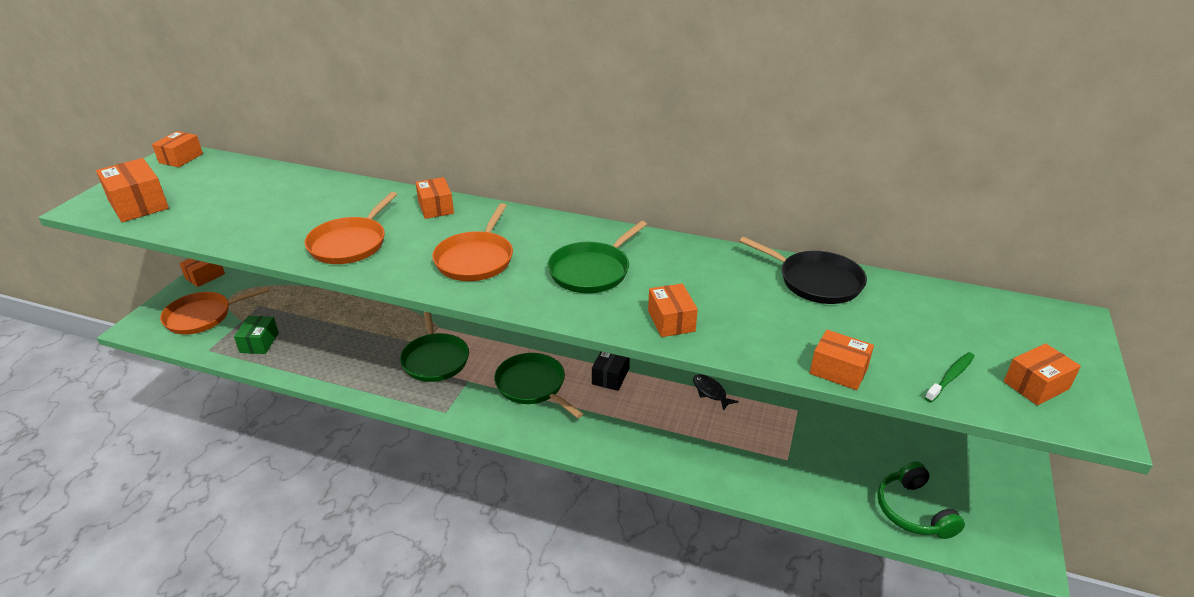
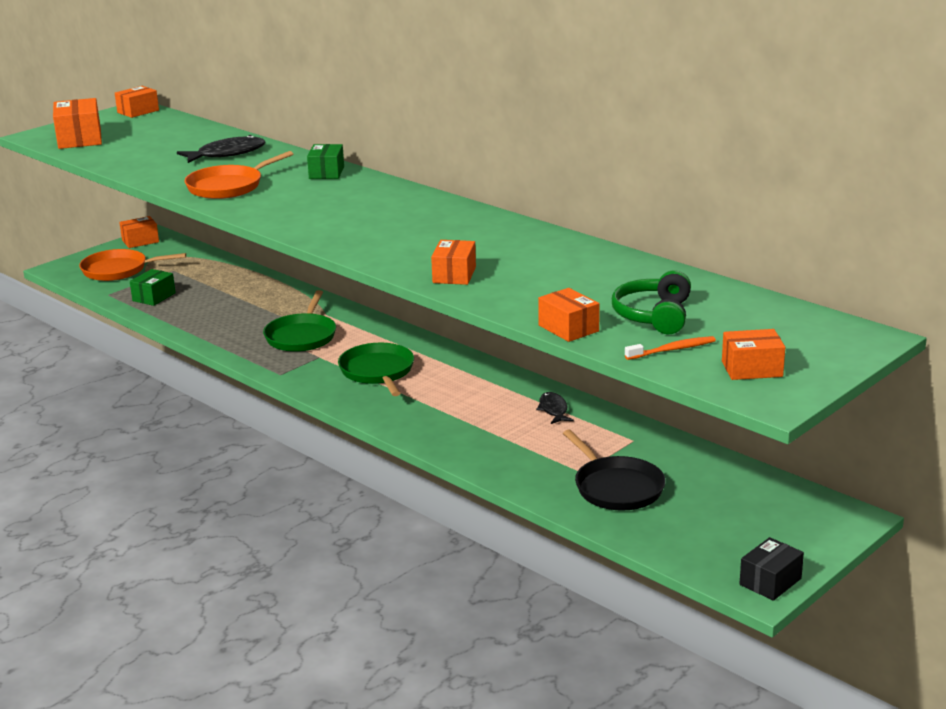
camera: 25 degrees right, 10 degrees down
(316, 200) = (227, 154): none -> black fish
(436, 207) = (326, 172): orange box -> green box
(475, 259) = (325, 211): orange pan -> none
(592, 271) = (421, 233): green pan -> none
(610, 376) = (461, 379): black box -> black box (770, 581)
(816, 281) = (631, 271): black pan -> black pan (616, 487)
(913, 511) = (675, 533): green headphones -> green headphones (654, 316)
(950, 377) = (672, 350): green toothbrush -> orange toothbrush

